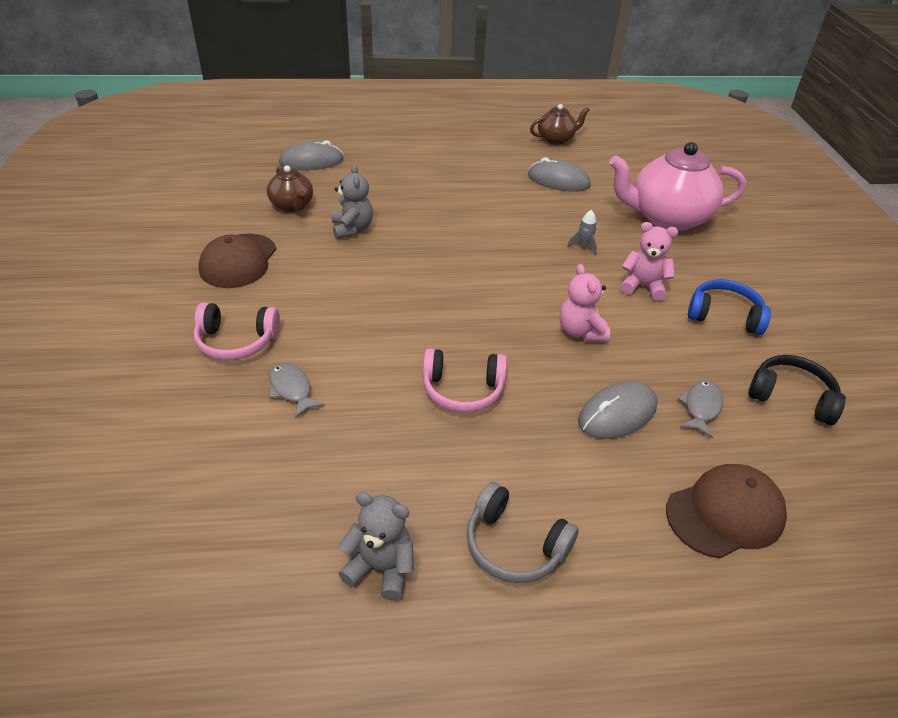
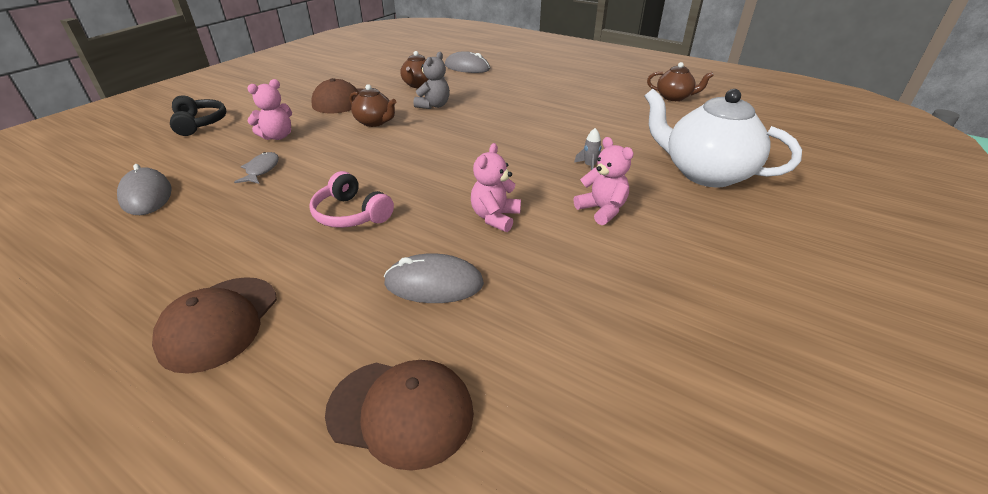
camera: 40 degrees right, 5 degrees down
(236, 341) = (277, 136): pink headphones -> pink teddy bear
(321, 276) = (375, 122): none -> brown teapot
(380, 568) = (135, 284): grey teddy bear -> none
(514, 545) = (219, 323): grey headphones -> brown cap
(558, 180) = (635, 121): grey mouse -> grey mouse (146, 195)
(667, 218) = (705, 173): pink teapot -> white teapot
(701, 407) = (515, 318): grey fish -> none
(724, 316) = (654, 262): blue headphones -> none
(791, 397) = (627, 360): black headphones -> black headphones (199, 123)

